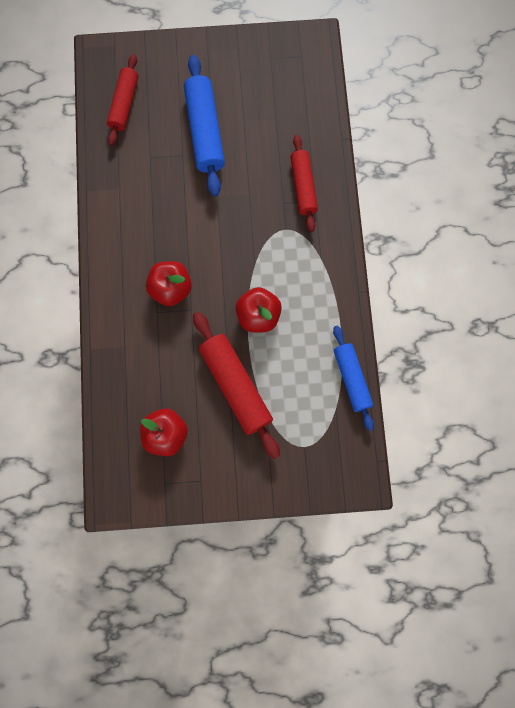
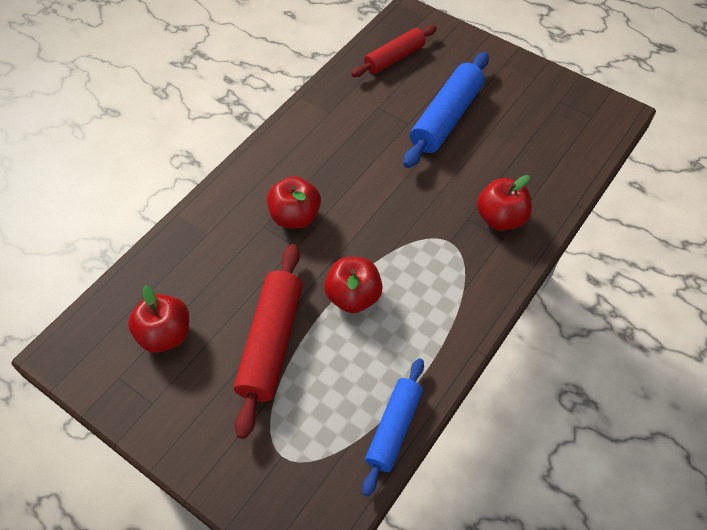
camera: 40 degrees right, 20 degrees down
(303, 187) = (500, 218): red rolling pin -> red apple

